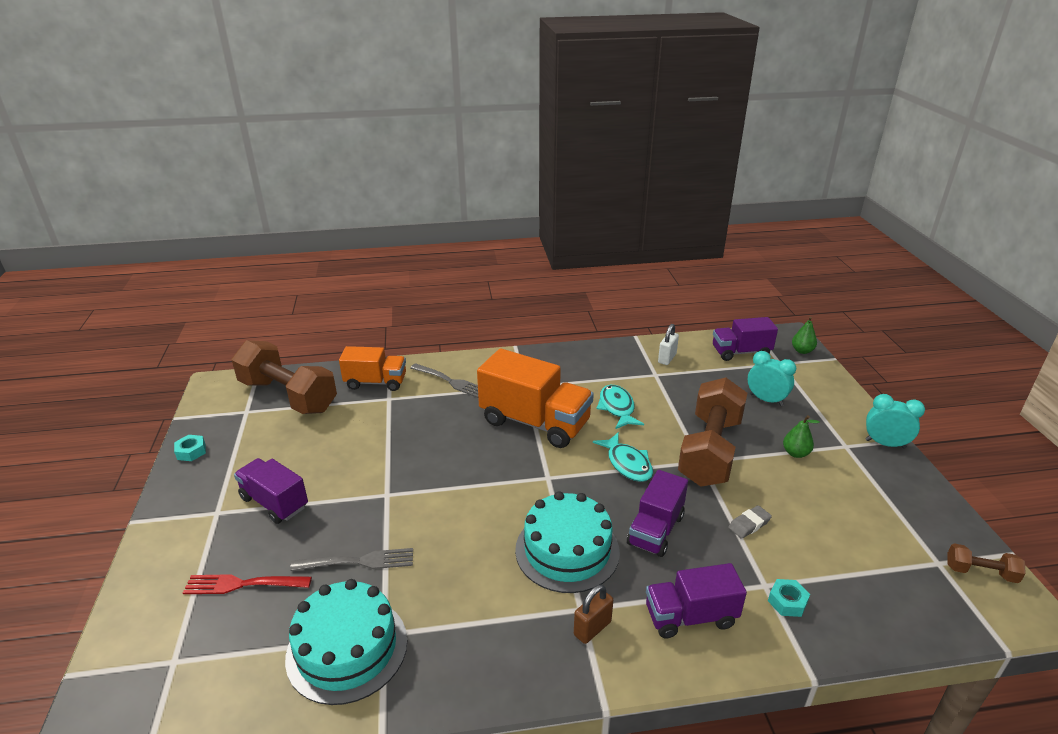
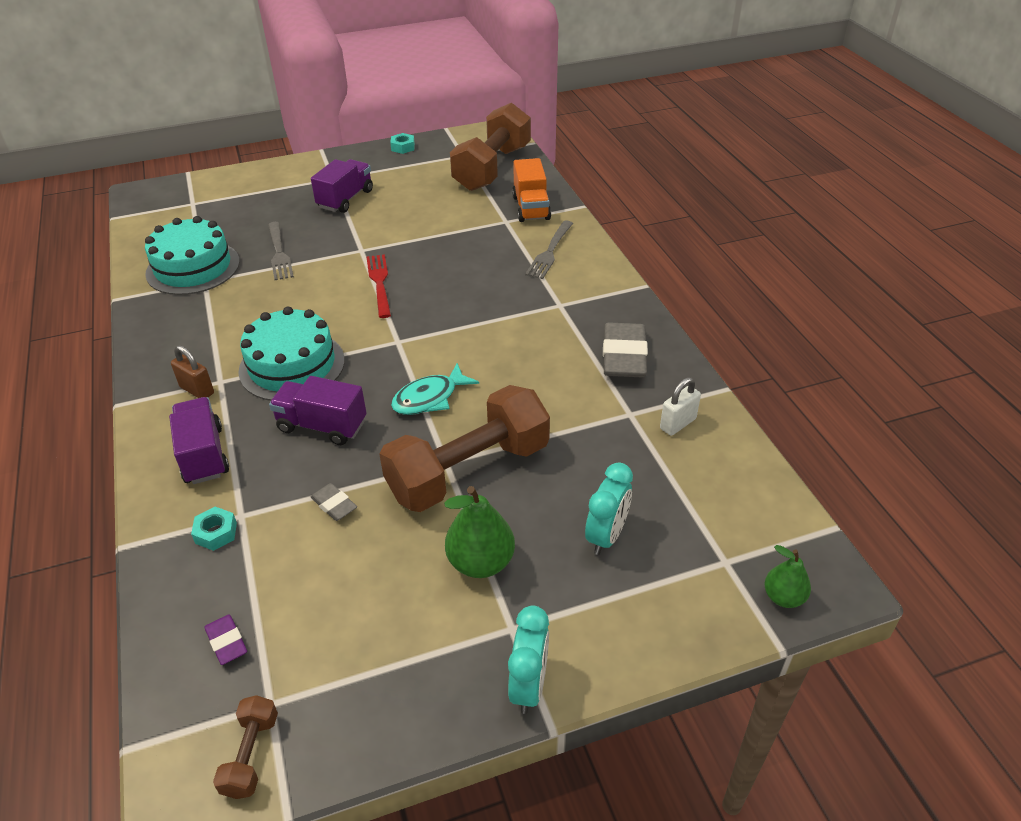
camera: 80 degrees right, 10 degrees up
(244, 584) = (257, 210): red fork -> red fork (380, 283)
(535, 422) = (490, 321): orange truck -> none
(595, 367) = (624, 356): none -> grey eraser
(617, 408) = (538, 382): turquoise fish -> none
(667, 358) = (678, 424): white padlock -> white padlock turned 60 degrees counterclockwise
(710, 450) = (469, 471): brown dumbbell -> brown dumbbell turned 45 degrees counterclockwise
(741, 352) = (736, 510): purple truck -> none
(795, 453) = (481, 562): green pear -> green pear, size x1.63
(895, 589) = (227, 642): none -> purple eraser

